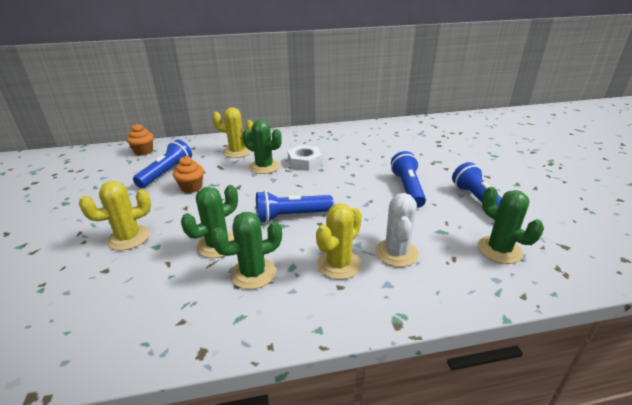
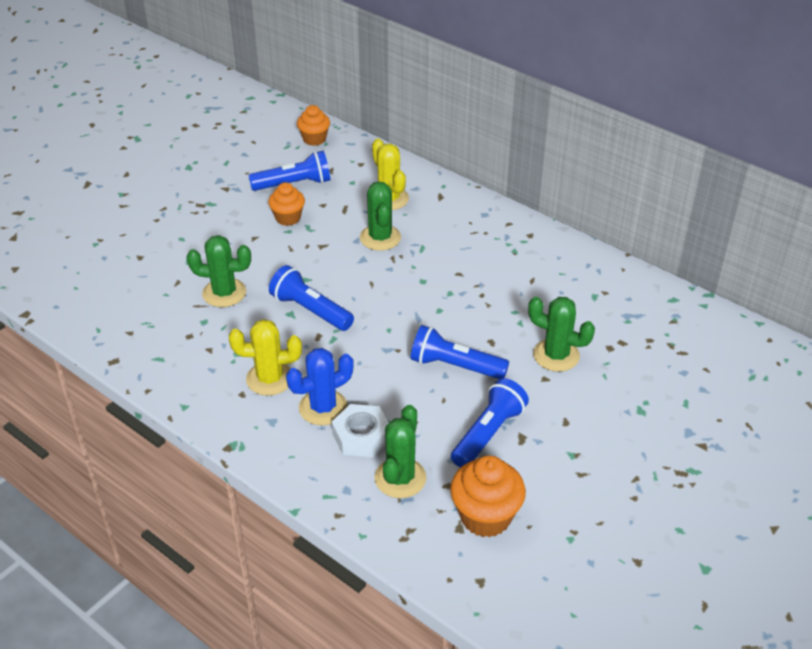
camera: 50 degrees right, 10 degrees up
(129, 238) = (184, 238): yellow cactus -> none
(253, 273) = (210, 335): green cactus -> green cactus (556, 355)
(305, 162) = (425, 260): white nut -> white nut (361, 436)
(396, 253) = (323, 407): white cactus -> blue cactus
(408, 188) = (455, 366): blue flashlight -> blue flashlight turned 120 degrees counterclockwise
(558, 232) = (485, 517): none -> orange cupcake

